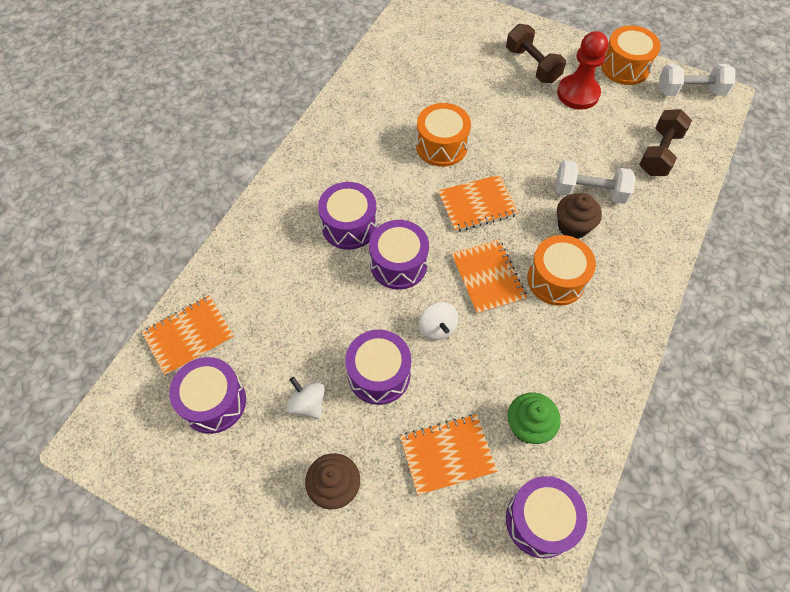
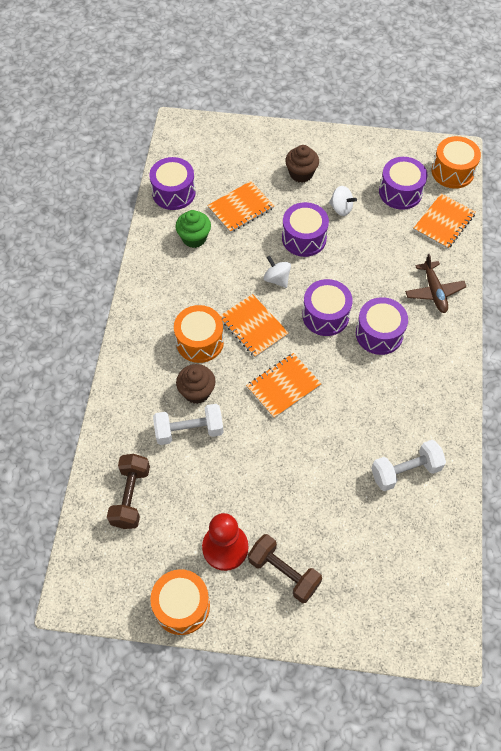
camera: 160 degrees right, 0 degrees up
(260, 252) = (434, 291): none -> brown plane
(441, 146) = (337, 435): orange drum -> orange drum (452, 171)
(690, 91) = (106, 593): white dumbbell -> white dumbbell (405, 471)

